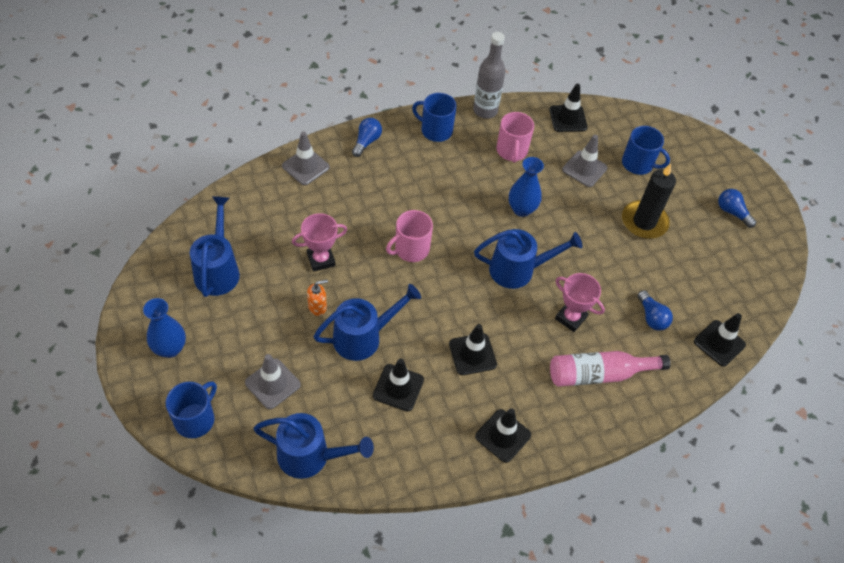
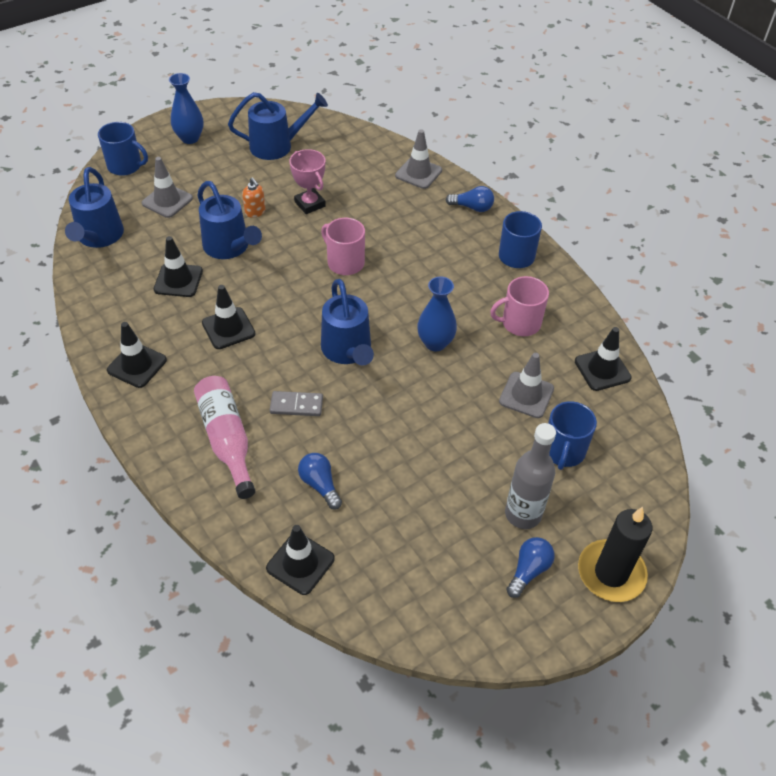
camera: 80 degrees right, 5 degrees down
(485, 110) = (570, 291): grey bottle -> grey bottle (523, 514)
(570, 318) = (296, 405): pink trophy -> grey domino
(644, 222) = (467, 465): black candle -> black candle (611, 573)
(651, 317) = (320, 485): blue light bulb -> blue light bulb turned 90 degrees clockwise

